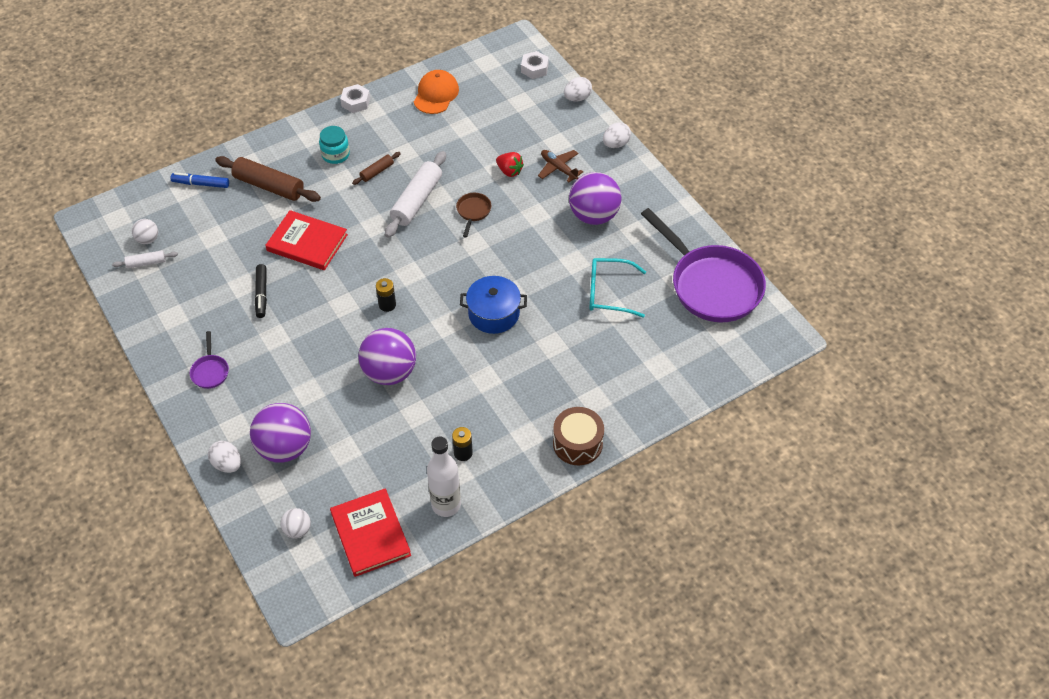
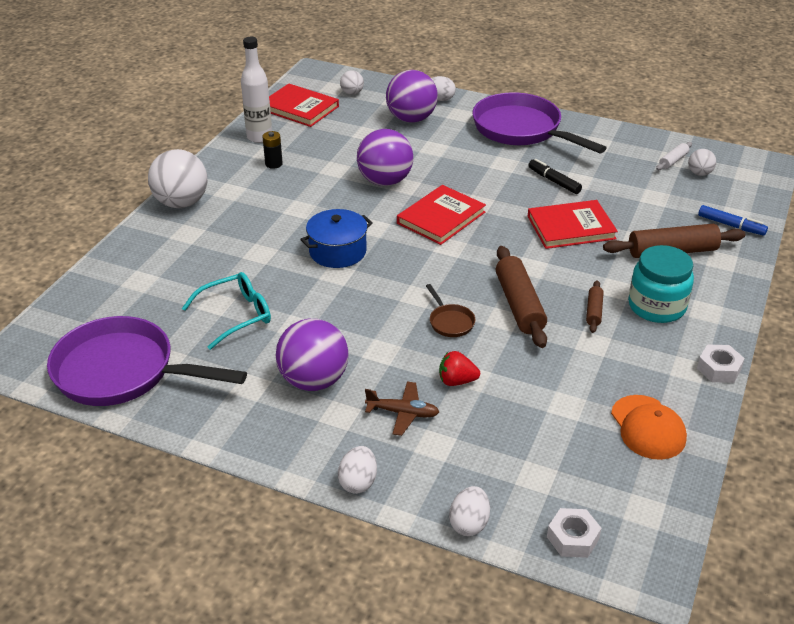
camera: 145 degrees right, 15 degrees down
(201, 184) = (731, 225): blue marker -> blue marker turned 60 degrees clockwise
(210, 371) = (521, 130): purple pan -> purple pan, size x2.48
(335, 154) = (656, 306): turquoise jar -> turquoise jar, size x1.55
(387, 305) = (441, 218): black battery -> red book
(416, 200) = (519, 305): white rolling pin -> brown rolling pin
(577, 443) = (181, 203): brown drum -> white ball

